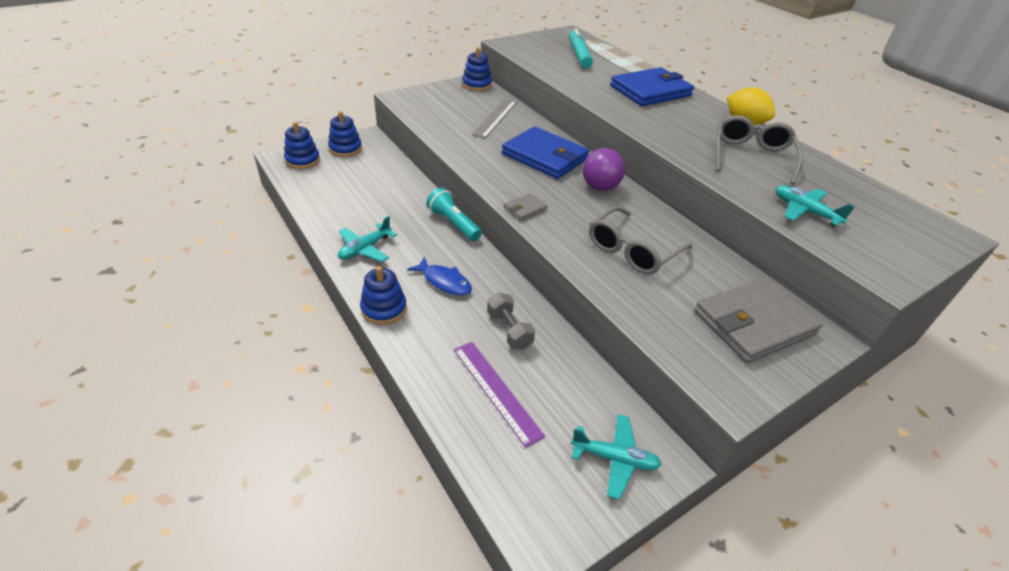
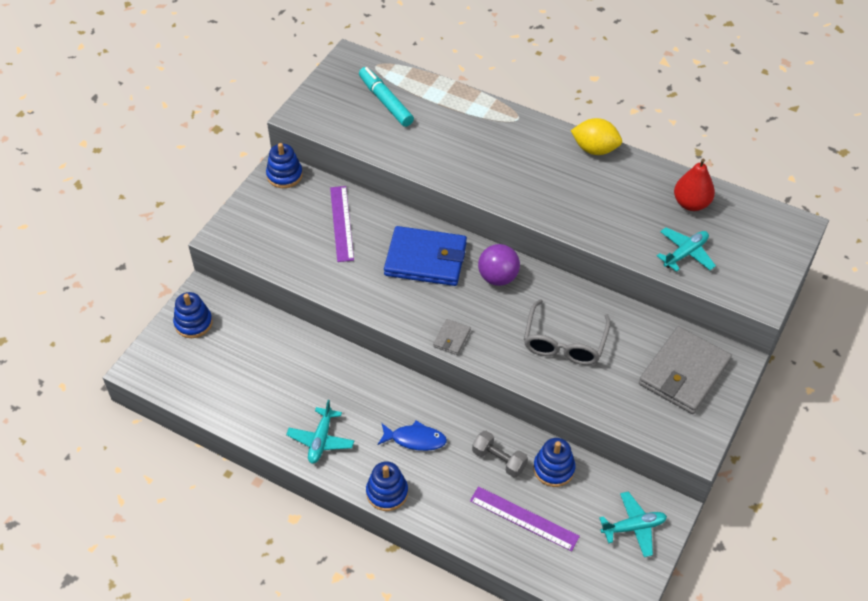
camera: 25 degrees left, 10 degrees up
(302, 160) = (164, 362): blue stacking toy -> blue stacking toy (553, 469)
(453, 224) = (376, 370): turquoise flashlight -> none
(495, 118) = (341, 223): grey ruler -> purple ruler
(650, 91) = (489, 136): blue wallet -> none
(751, 156) = (619, 198): grey glasses -> none
(804, 211) = (685, 253): turquoise plane -> turquoise plane turned 120 degrees clockwise
(828, 181) = (691, 203): none -> red pear

